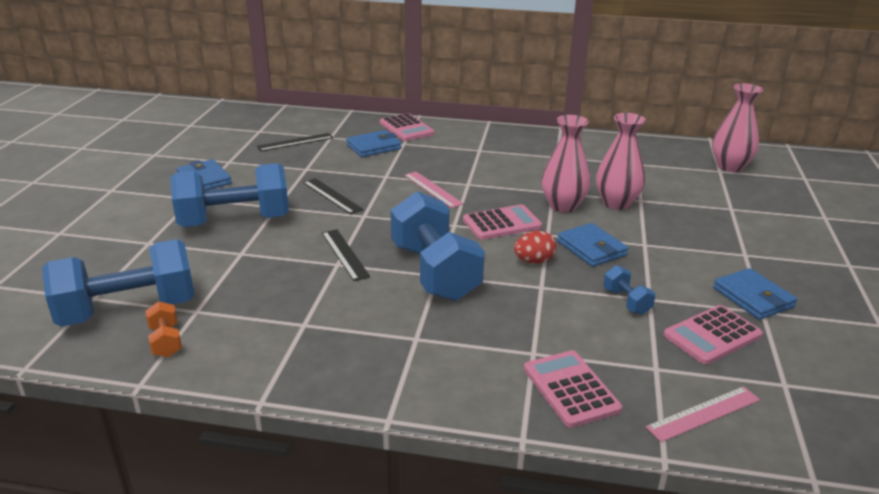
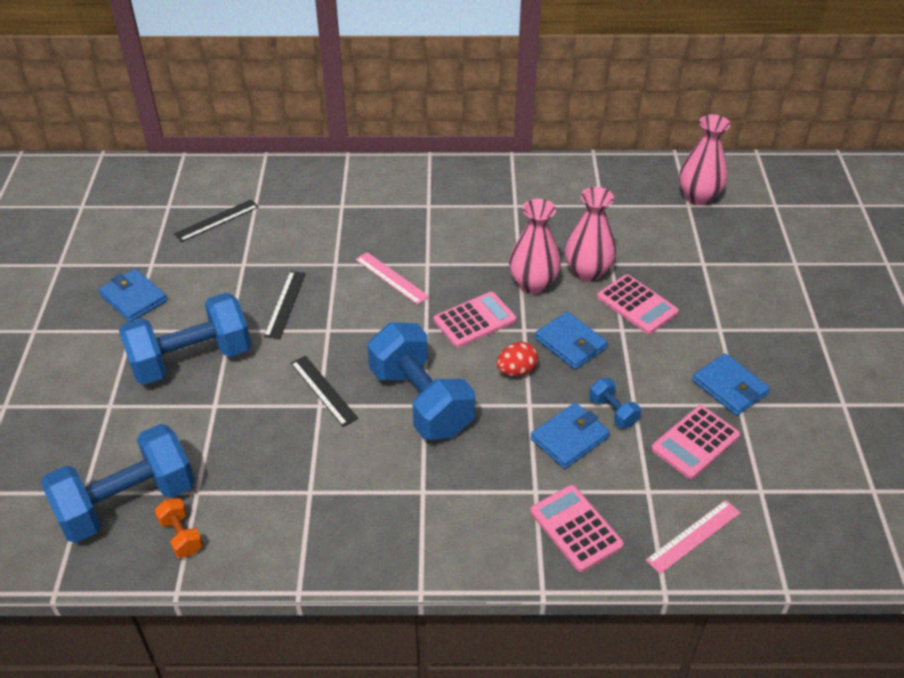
camera: 10 degrees left, 15 degrees up
(332, 196) = (285, 304): black ruler -> black ruler turned 60 degrees clockwise
(374, 147) = (309, 216): blue wallet -> blue wallet (569, 438)
(406, 128) = (338, 178): pink calculator -> pink calculator (637, 305)

